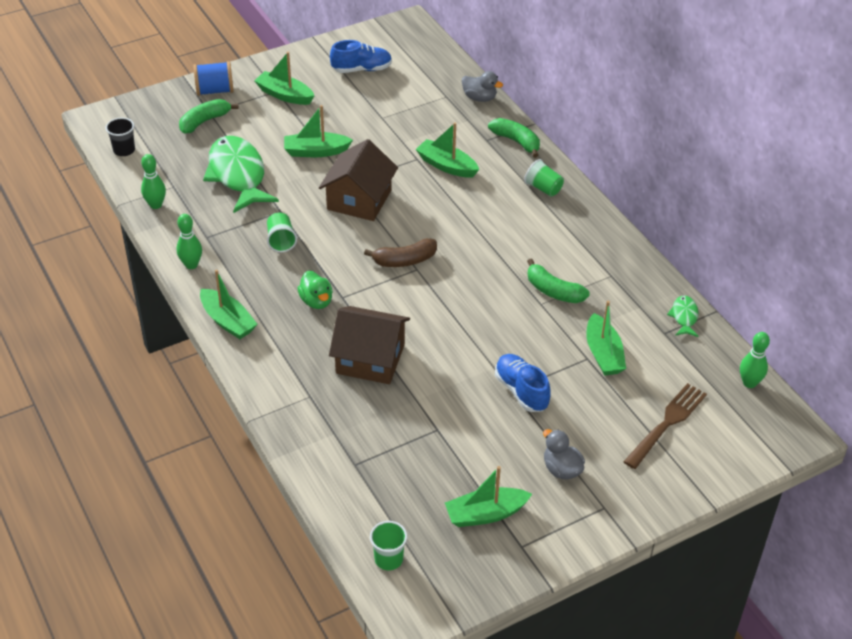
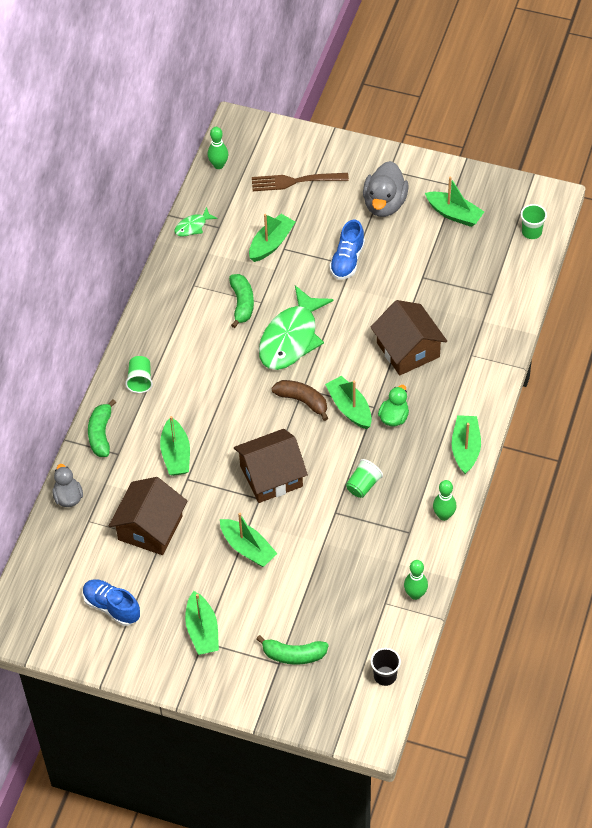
camera: 130 degrees left, 10 degrees up
(214, 91) = (249, 685): blue spool -> none
(238, 175) = (328, 573): green fish -> green fish (291, 338)
(361, 282) = (349, 408): none -> green boat
(399, 118) = (150, 528): none -> brown house
(561, 469) = (384, 204): grey duck -> grey duck, size x1.63

